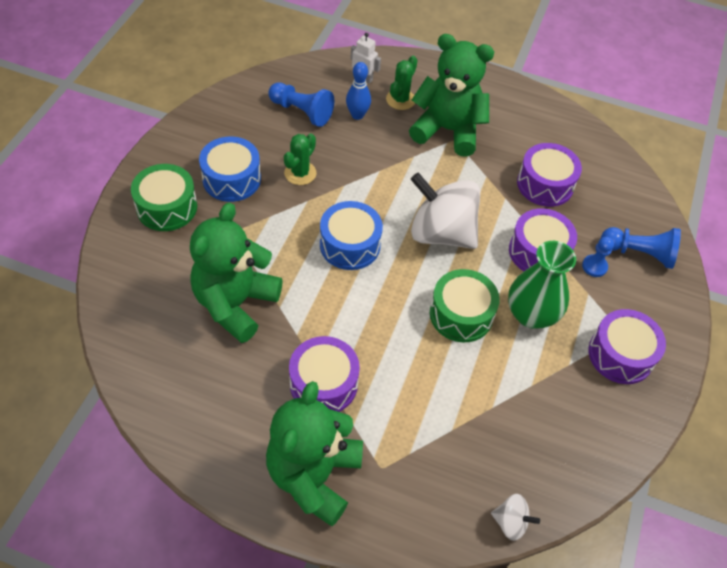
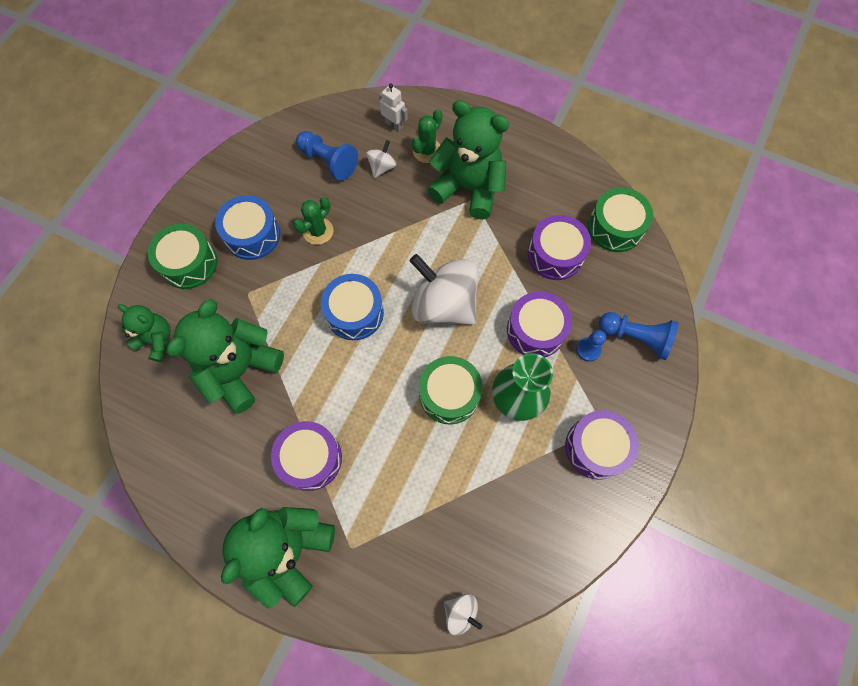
camera: 10 degrees right, 15 degrees up
(140, 280) = (156, 340): none -> green teddy bear
(357, 115) = (382, 167): blue bowling pin -> white spinning top
(599, 159) = (615, 227): none -> green drum

